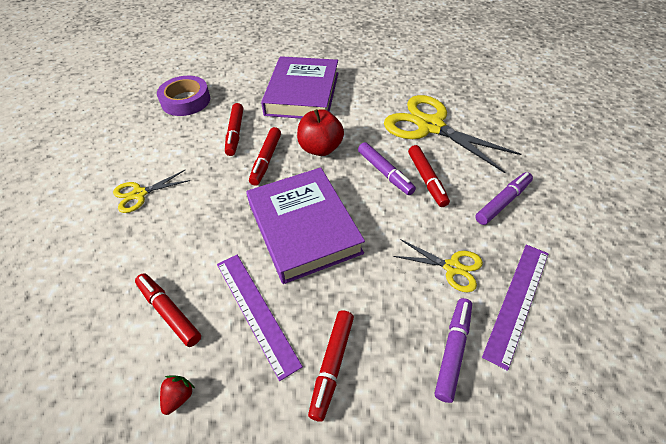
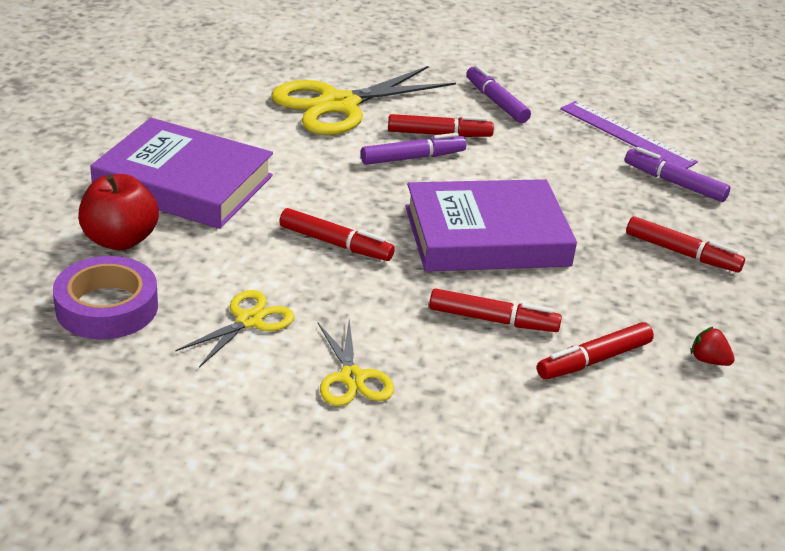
camera: 80 degrees left, 15 degrees down
(235, 133) = (249, 263): red marker -> red marker (493, 320)
(256, 312) = (607, 292): purple ruler -> none
(320, 148) = (336, 194): red apple -> red apple (120, 240)
(452, 267) = (577, 156): yellow scissors -> yellow scissors (249, 321)

